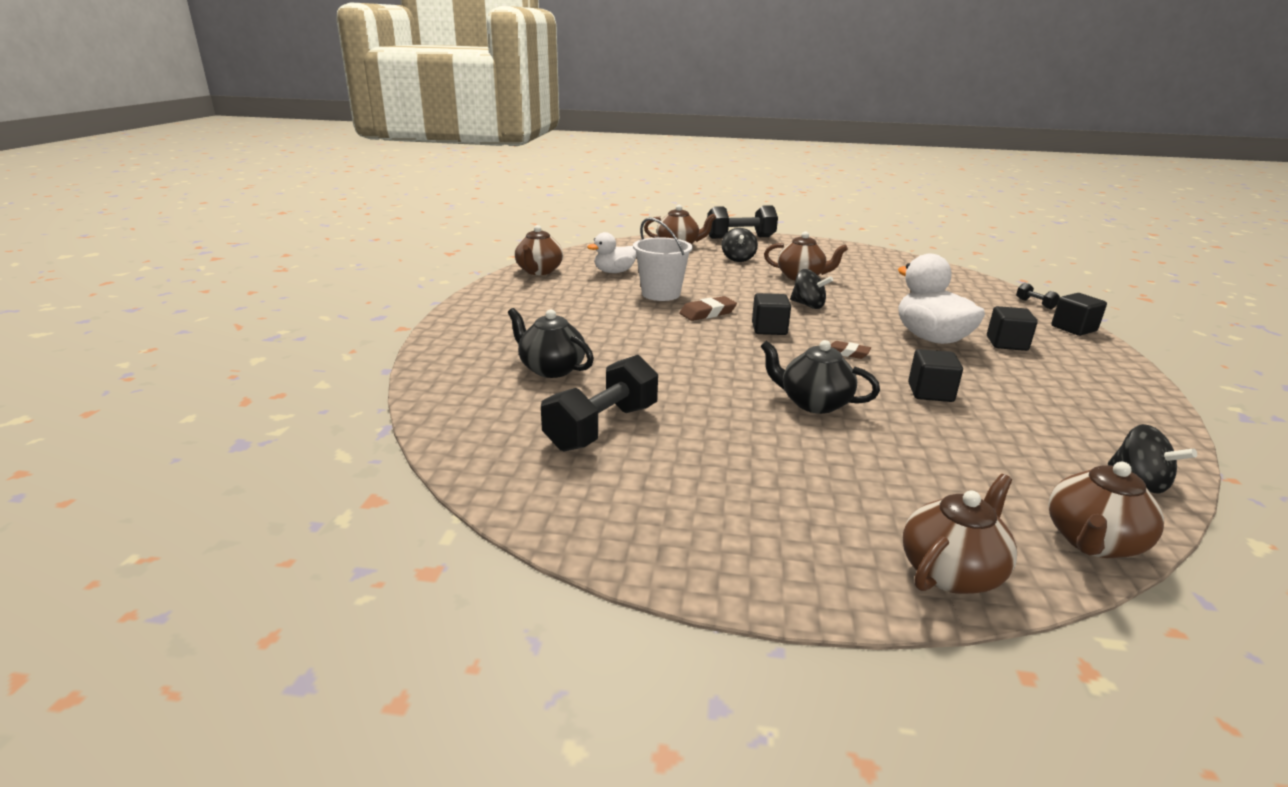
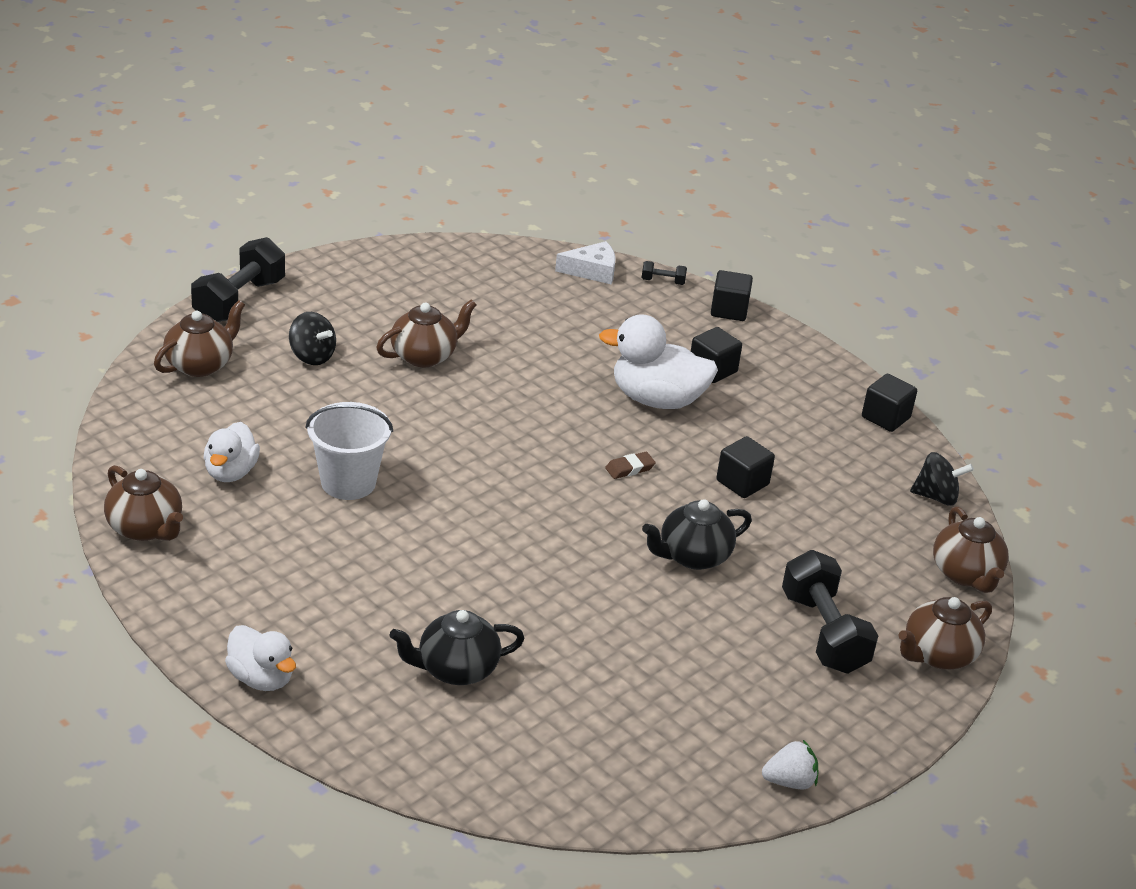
camera: 55 degrees left, 10 degrees up
(461, 326) = (261, 678): none -> white duck
(602, 427) = (608, 700): black dumbbell -> black dumbbell (823, 633)
(630, 549) = (789, 781): none -> white strawberry
(707, 313) = (441, 485): brown eraser -> none
(769, 329) = (527, 475): black cube -> black cube (885, 417)
(808, 305) = (503, 409): black spinning top -> none
(951, 571) = (937, 655): brown teapot -> brown teapot turned 120 degrees counterclockwise
(983, 286) = (592, 271): none -> white cheese

